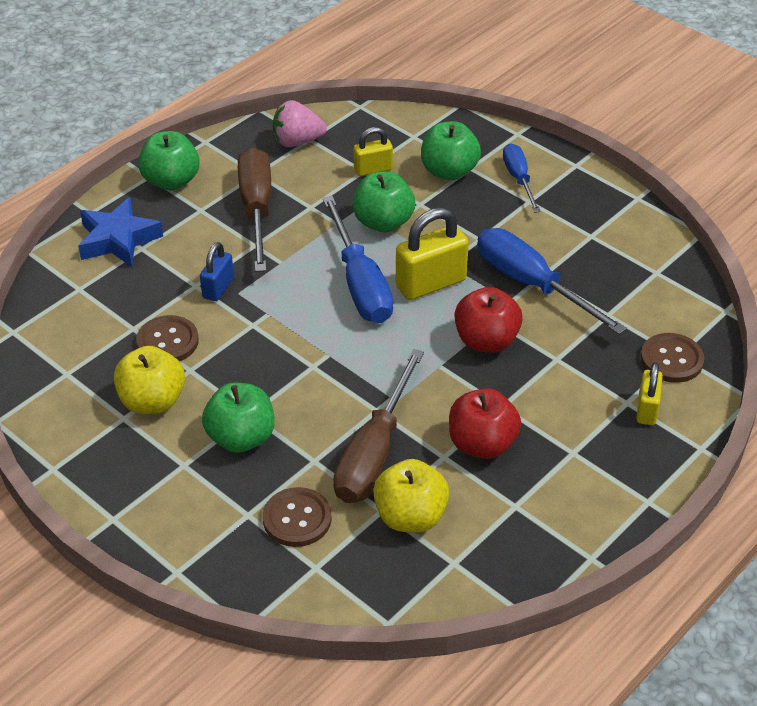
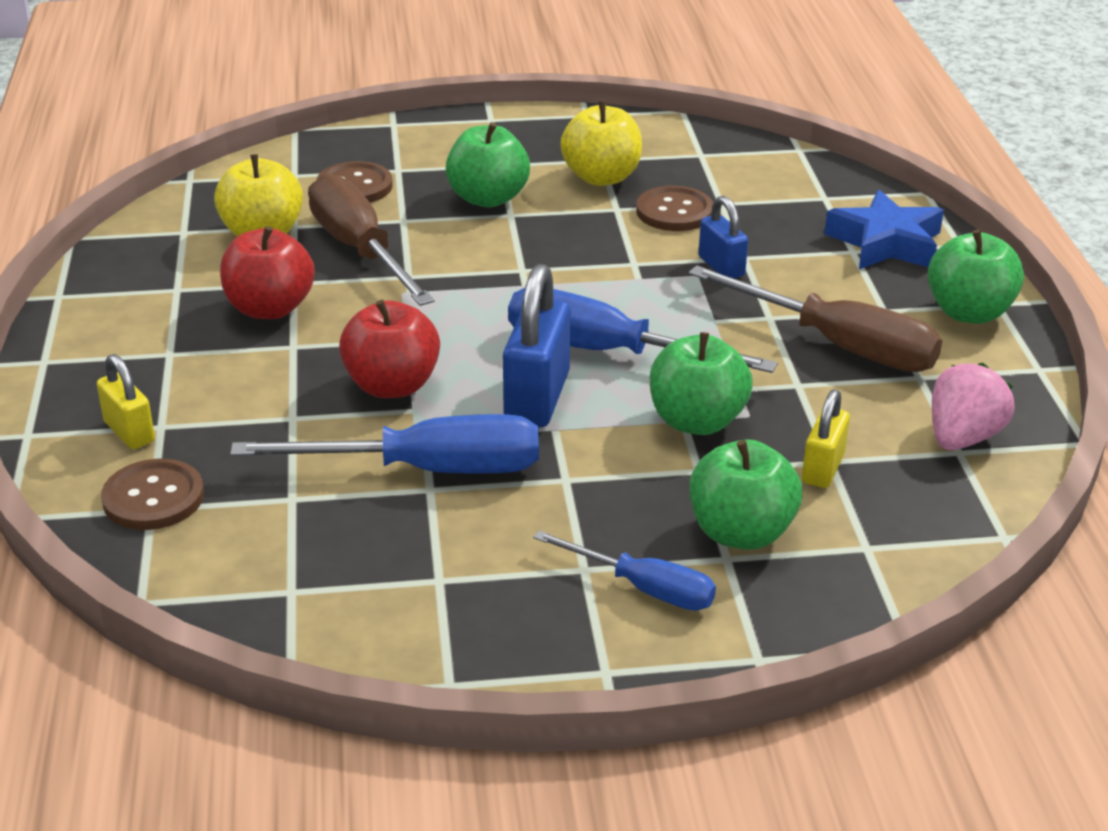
camera: 130 degrees right, 10 degrees down
(431, 283) = (537, 398): yellow padlock -> blue padlock

